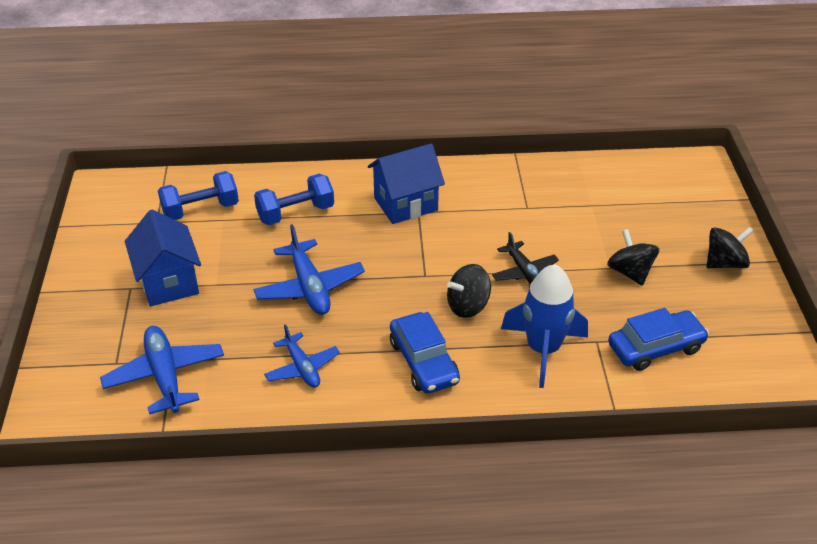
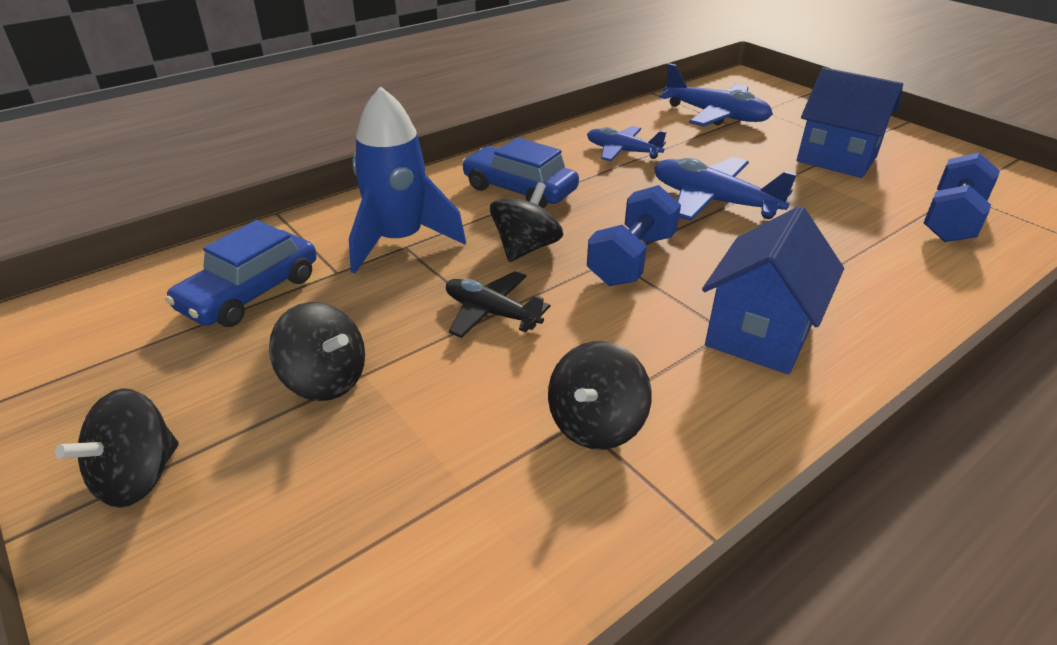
camera: 145 degrees right, 5 degrees down
(295, 213) = (860, 260): blue dumbbell -> blue dumbbell (631, 259)
(521, 203) = (595, 424): none -> black spinning top

